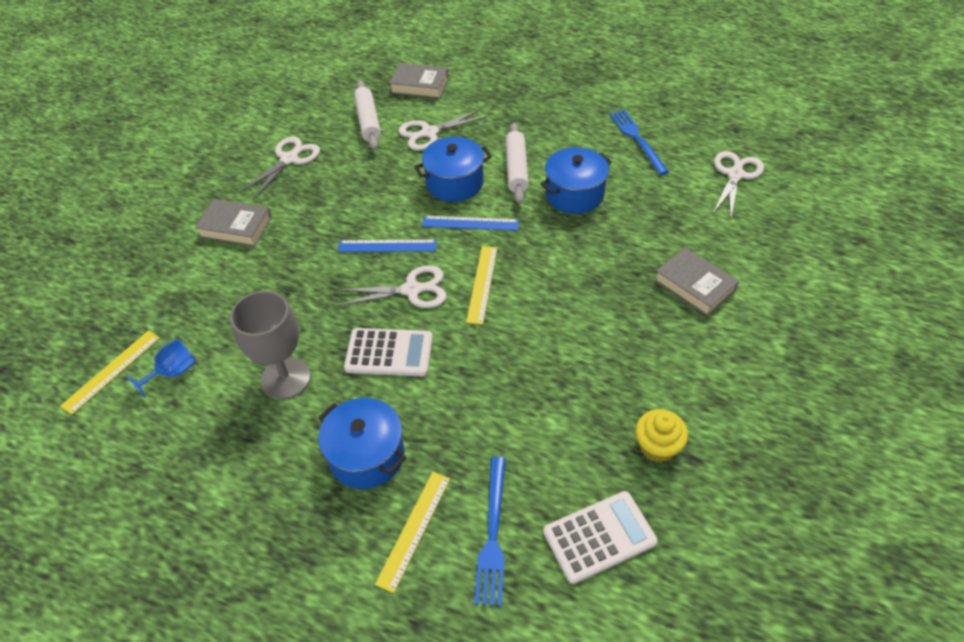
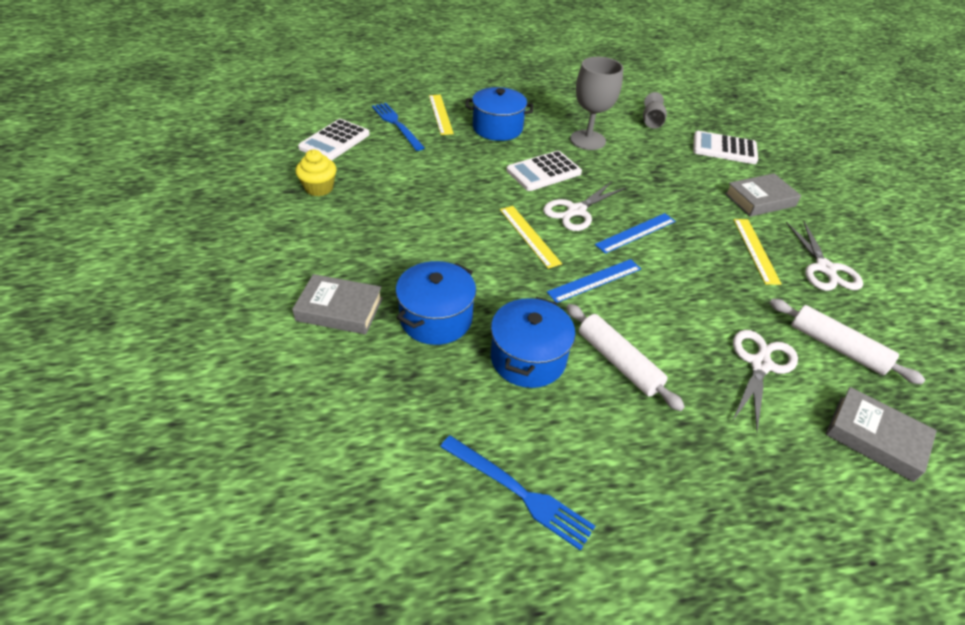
camera: 140 degrees right, 5 degrees down
(111, 371) = (683, 112): yellow ruler -> yellow ruler (756, 250)
(165, 294) = (724, 149): none -> white calculator
(173, 372) = (651, 122): blue goblet -> grey goblet
(419, 85) = (875, 437): grey book -> grey book turned 60 degrees clockwise
(454, 183) = (657, 314): blue pot -> blue pot (436, 318)
(735, 175) = (346, 493): white scissors -> none

